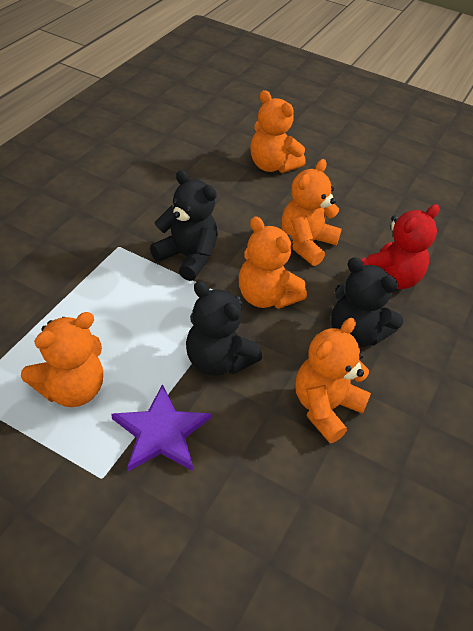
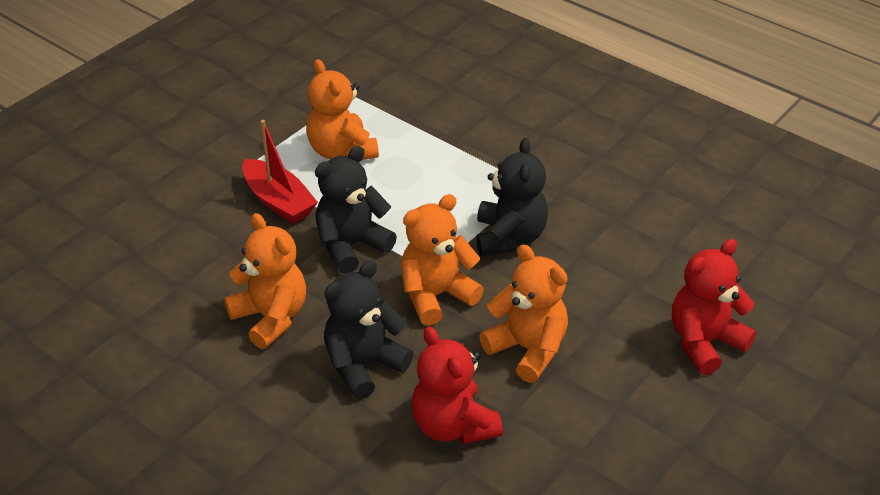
camera: 105 degrees right, 5 degrees down
(161, 432) = (278, 201): purple star -> red boat
(187, 257) = (509, 237): black teddy bear -> black teddy bear turned 45 degrees counterclockwise
(272, 165) = (704, 342): orange teddy bear -> red teddy bear

